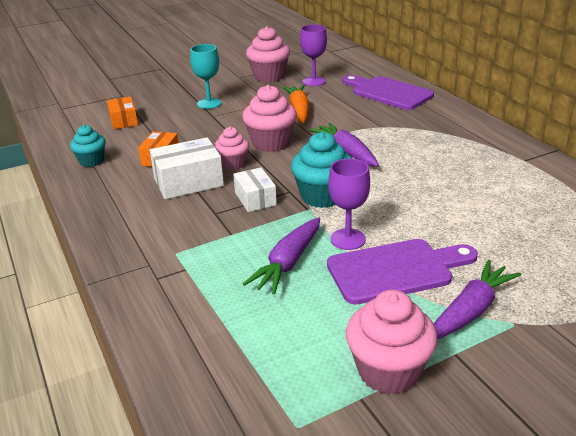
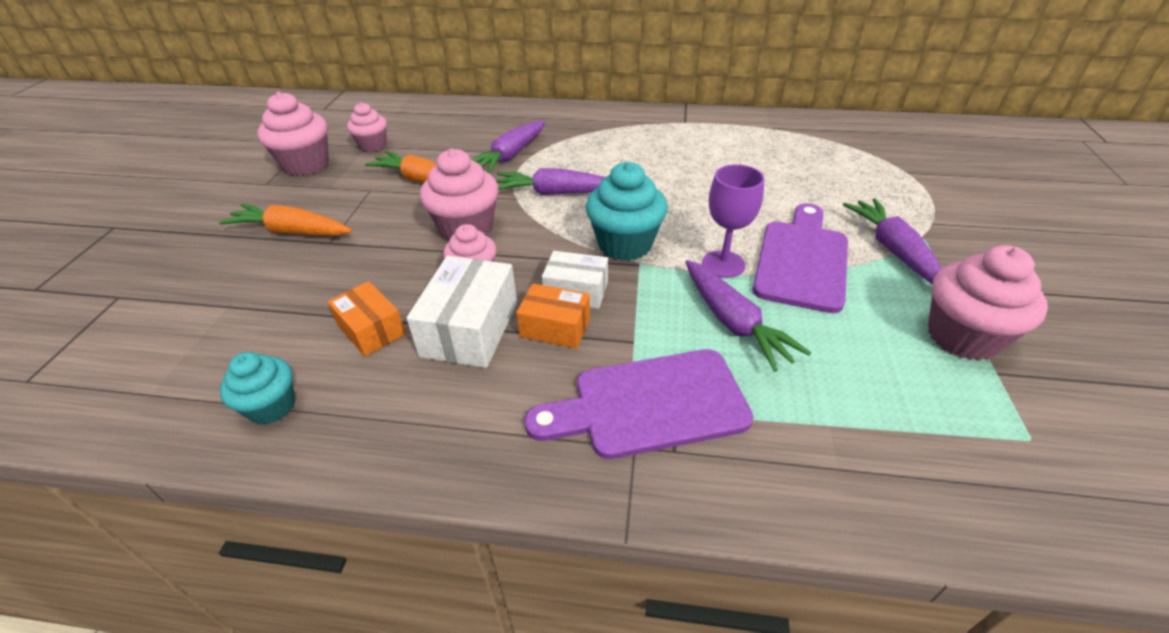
camera: 55 degrees left, 10 degrees up
(123, 121) = (202, 325): orange box -> orange box (555, 327)
(209, 103) = (292, 232): turquoise goblet -> orange carrot
(314, 81) = (373, 145): purple goblet -> pink cupcake
(367, 121) = (510, 156): none -> purple carrot
(388, 93) = (472, 121): purple cutting board -> purple cutting board (650, 404)

